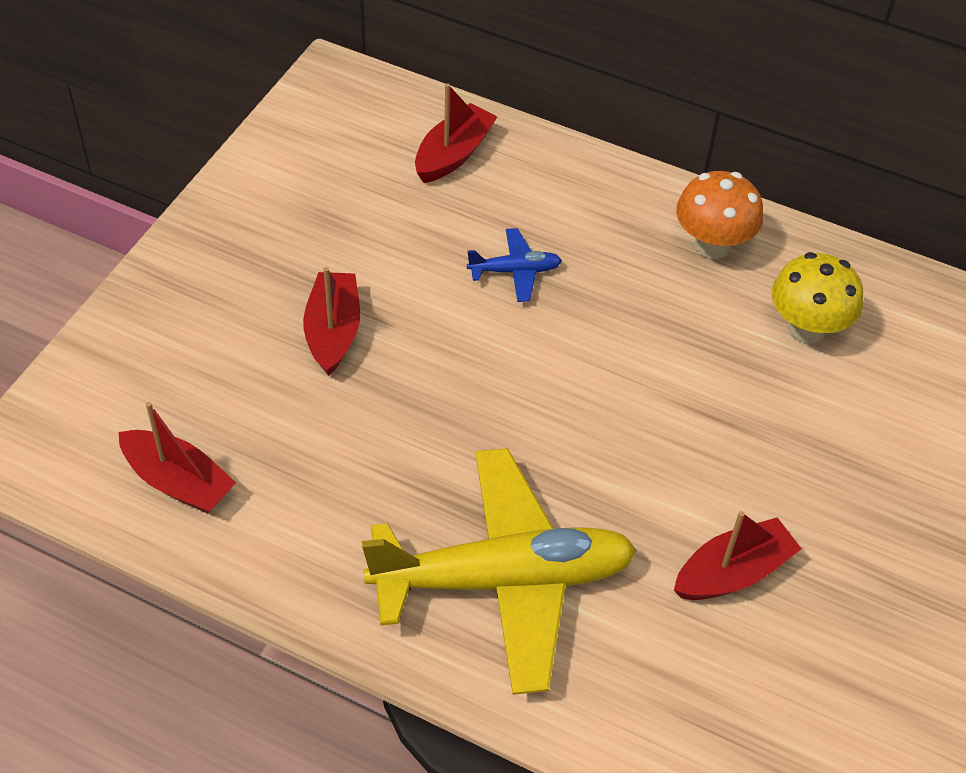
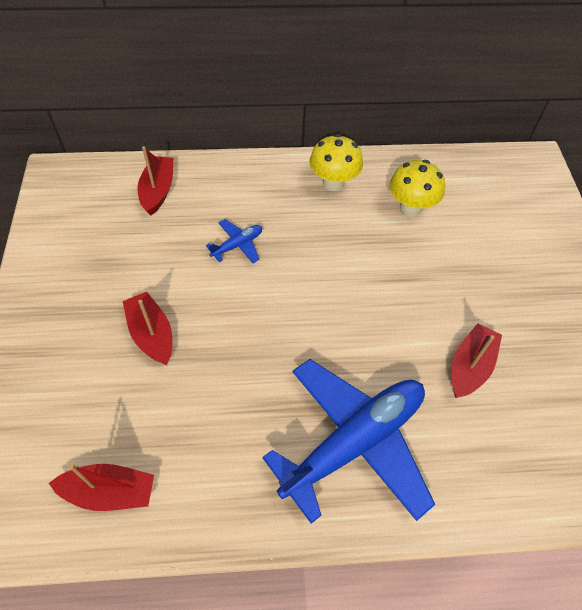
camera: 30 degrees left, 5 degrees up
(503, 579) = (354, 442): yellow plane -> blue plane
(712, 245) = (333, 183): orange mushroom -> yellow mushroom

